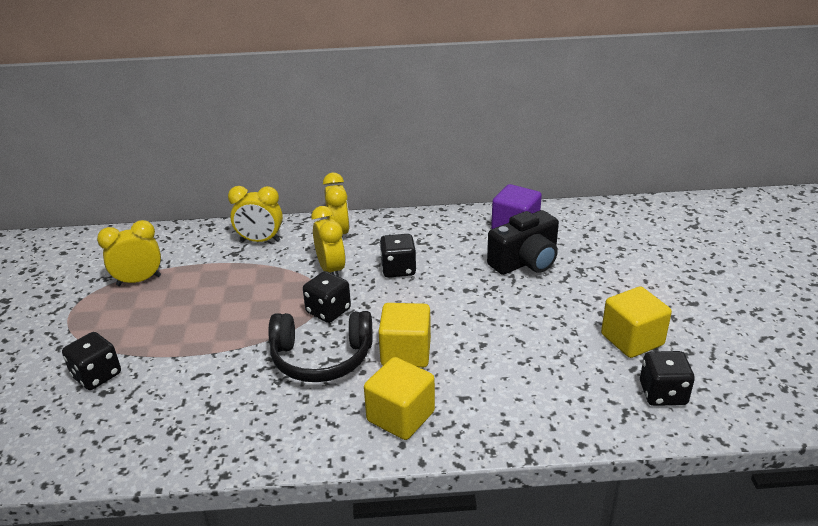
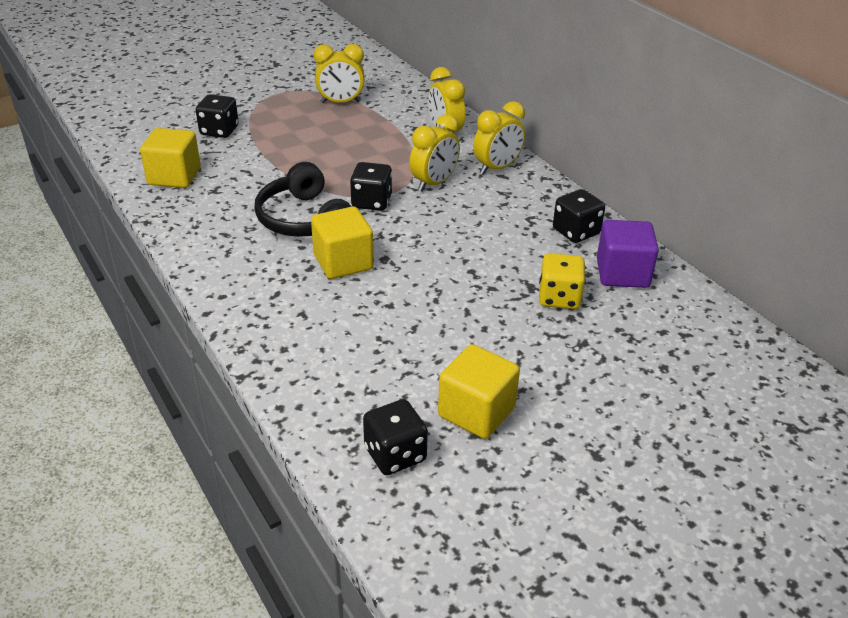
camera: 60 degrees right, 5 degrees up
(139, 280) = (340, 102): yellow clock -> yellow clock turned 135 degrees clockwise
(398, 269) = (469, 220): black dice -> black dice (576, 232)
(400, 416) = (256, 285): yellow cube -> yellow cube (174, 176)
(525, 262) = (559, 298): black camera -> yellow dice

